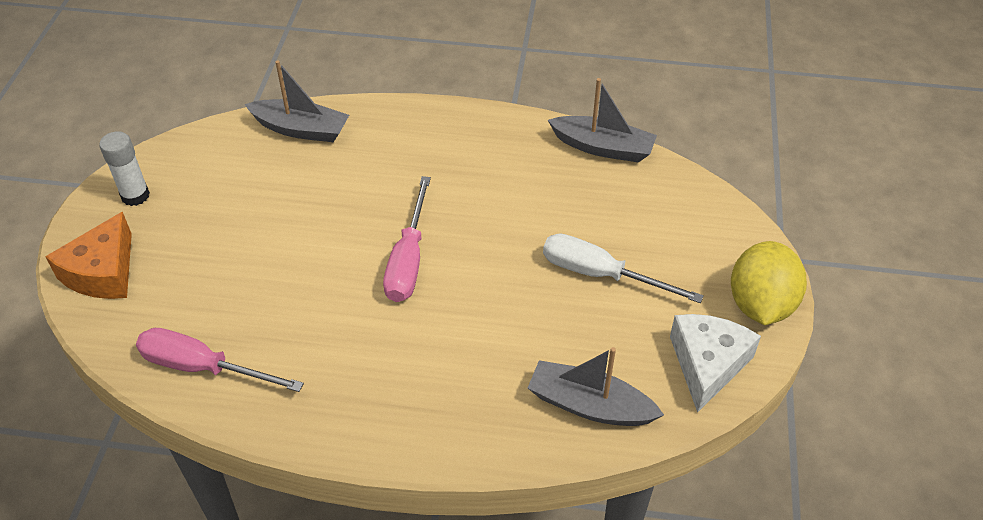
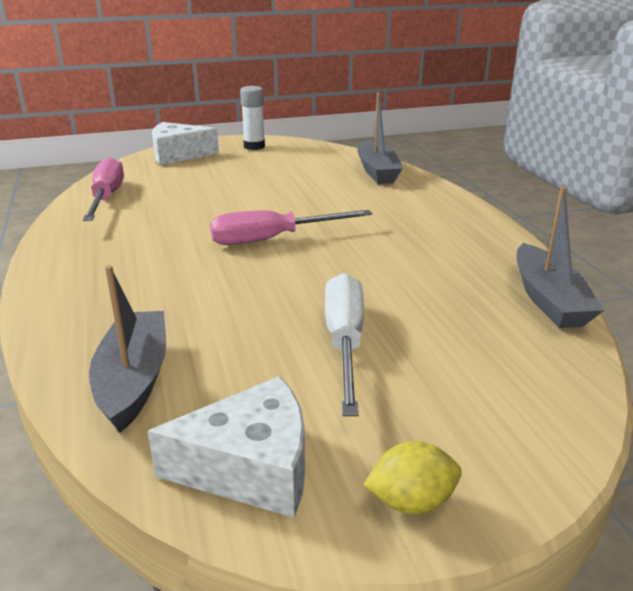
camera: 65 degrees right, 20 degrees down
(103, 272) = (178, 155): orange cheese -> white cheese
(760, 304) = (411, 502): yellow lemon -> yellow lemon, size x0.53

